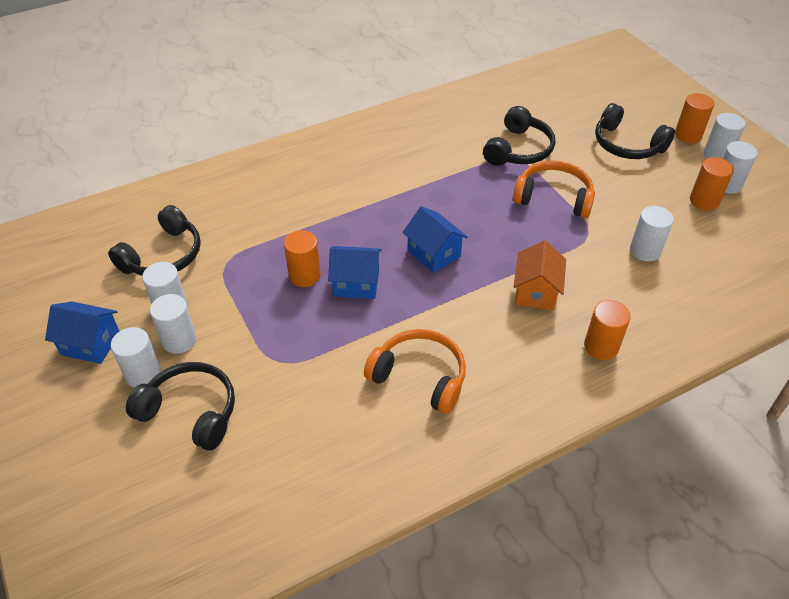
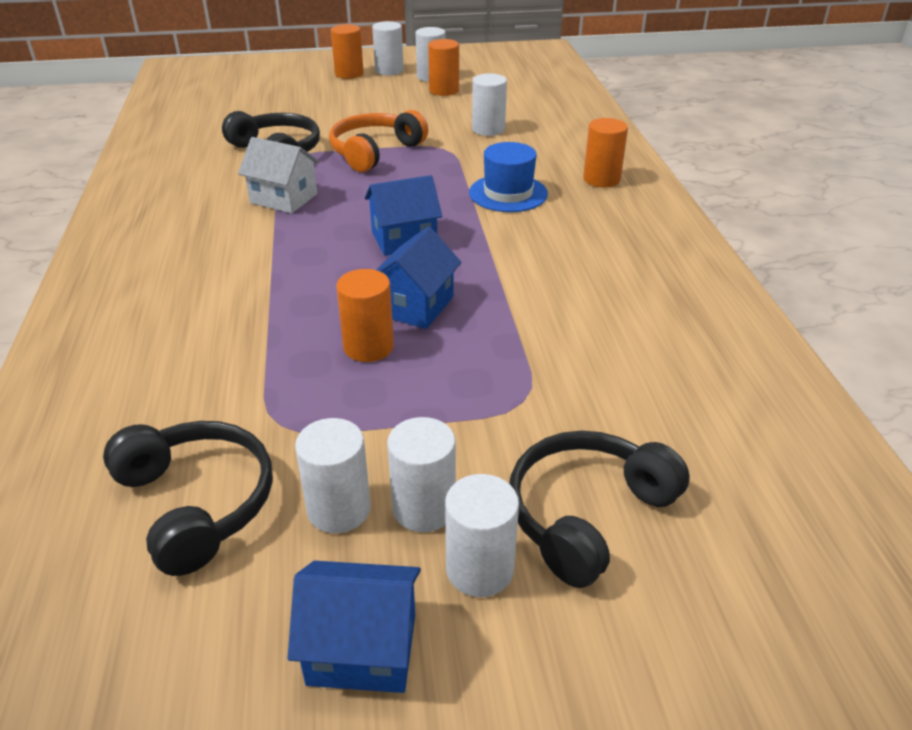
camera: 70 degrees left, 10 degrees down
(90, 344) = (362, 649): blue house -> blue house turned 60 degrees clockwise
(420, 376) = (598, 290): orange headphones -> none
(454, 178) = (283, 198): none -> white house
(536, 292) = (508, 193): orange house -> blue hat
(627, 145) = (332, 100): black headphones -> none

